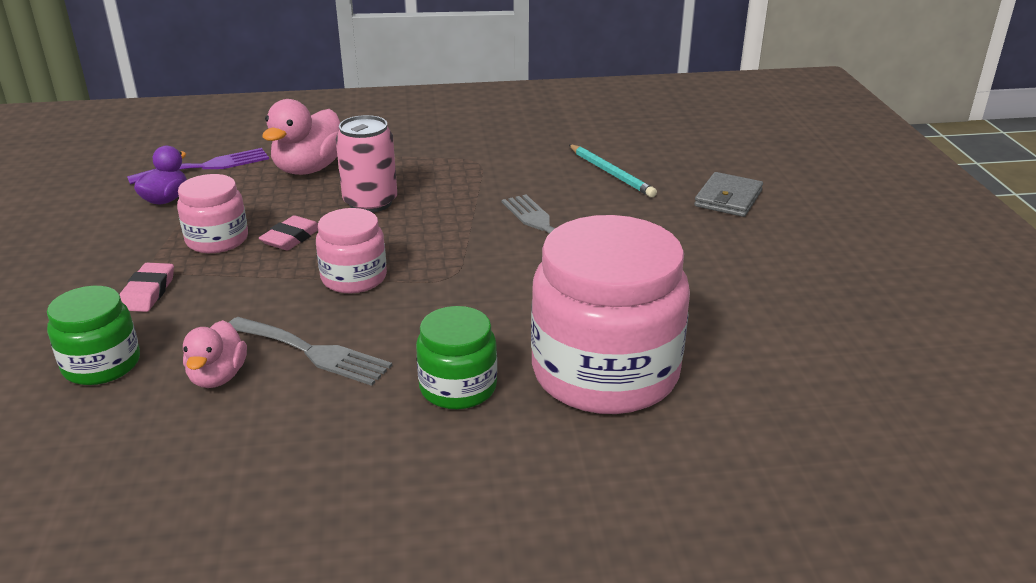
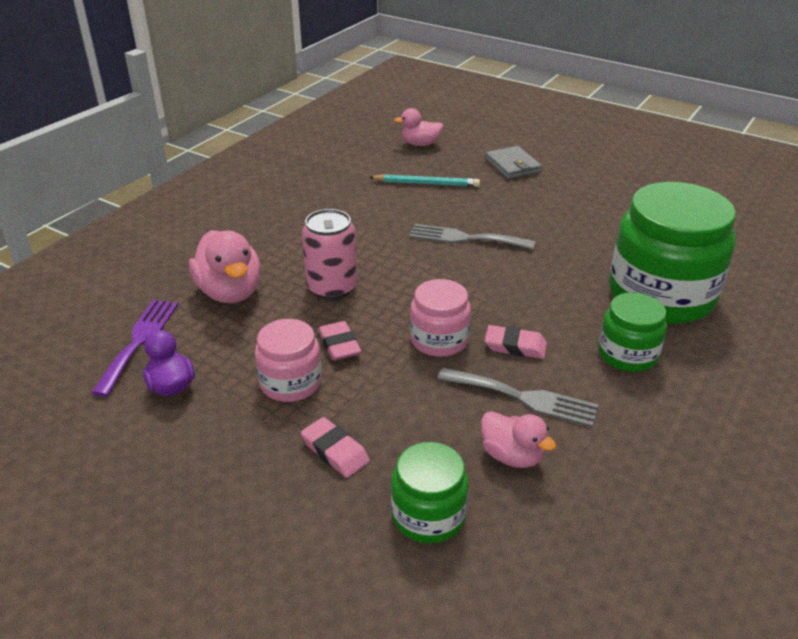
camera: 50 degrees left, 5 degrees up
(313, 352) = (524, 398): grey fork -> grey fork turned 45 degrees clockwise
(392, 318) = (515, 346): none -> pink eraser
(605, 372) = (661, 295): pink jar -> green jar
(680, 143) = (420, 144): none -> pink duck

